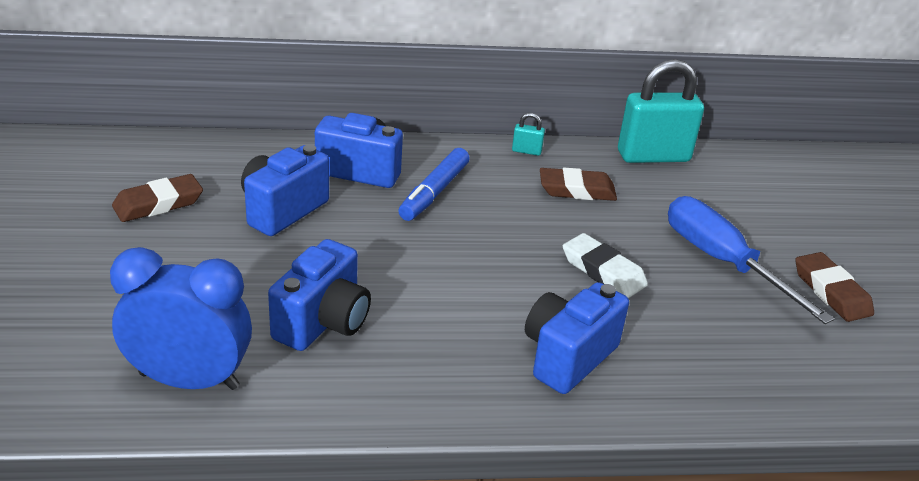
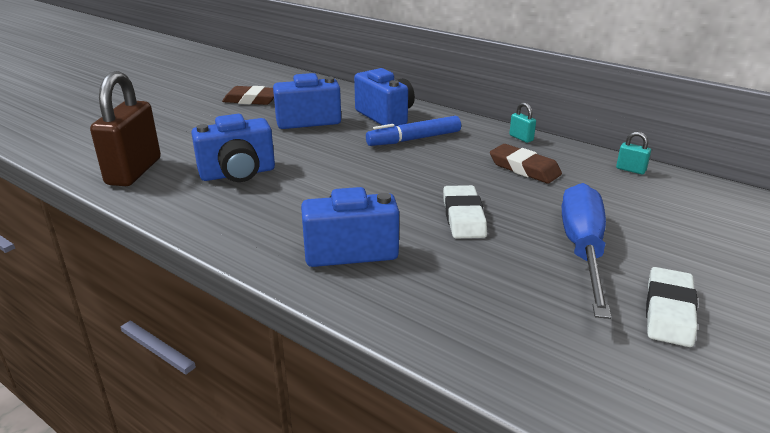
camera: 45 degrees right, 5 degrees down
(189, 380) = (134, 171): blue clock -> brown padlock
(653, 156) = (630, 170): turquoise padlock -> turquoise padlock, size x0.41
(831, 292) = (668, 311): brown eraser -> white eraser

